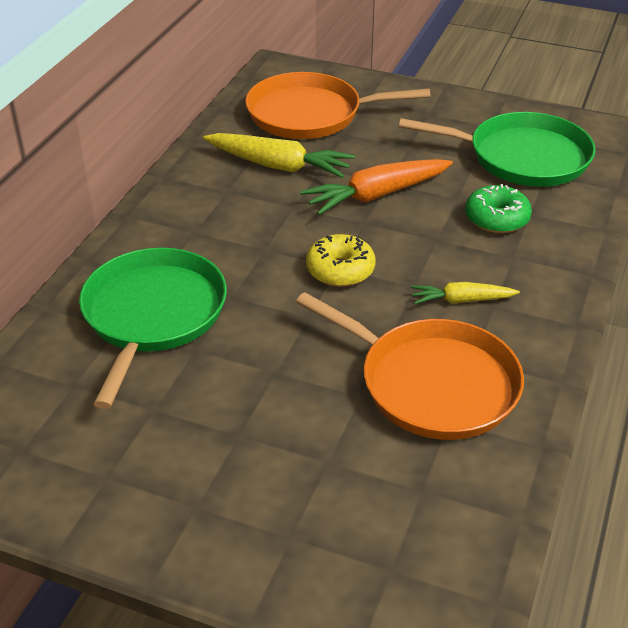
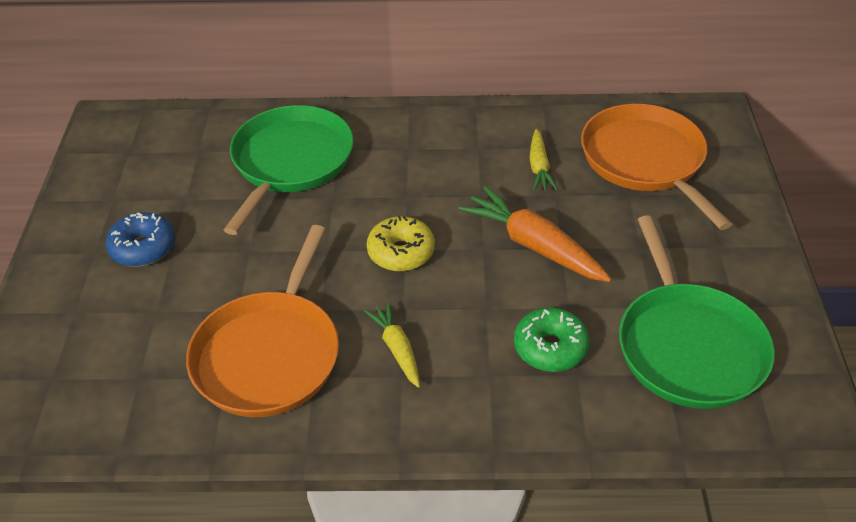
camera: 70 degrees right, 5 degrees up
(152, 315) = (290, 162): green pan -> green pan turned 60 degrees counterclockwise
(216, 459) = (143, 248): none -> blue donut
(279, 166) = (539, 167): yellow carrot -> yellow carrot, size x0.58

